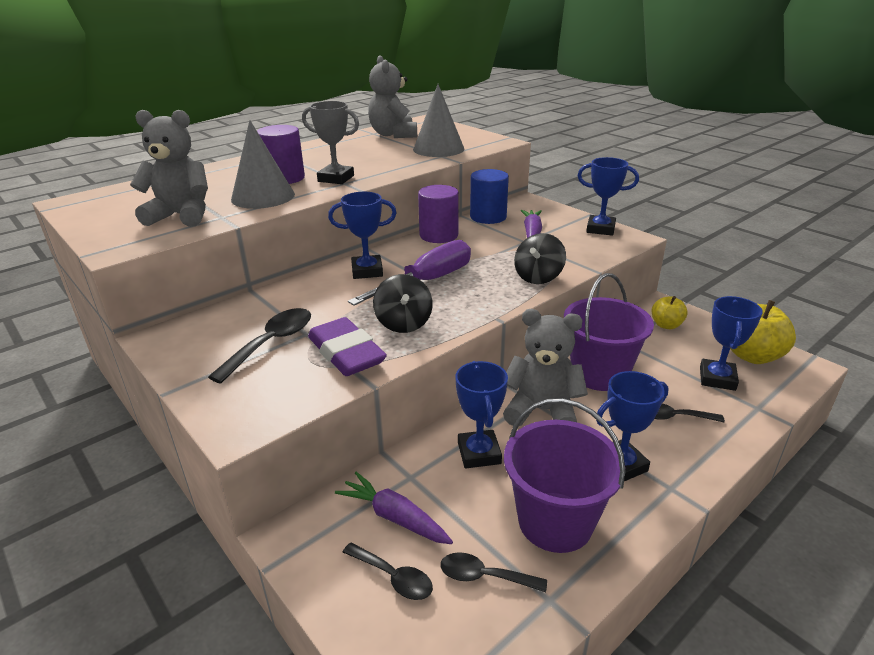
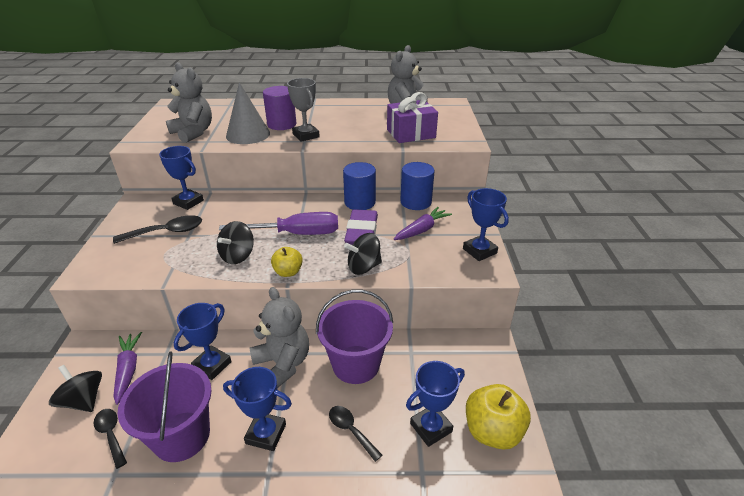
camera: 40 degrees right, 5 degrees up
(346, 353) = (184, 258): purple eraser -> purple eraser (362, 232)
(367, 271) = (279, 209): blue trophy -> blue trophy (188, 202)
(393, 577) = (83, 400): black spoon -> black spinning top
(438, 149) = (411, 133): grey cone -> purple gift
(439, 235) = (360, 202): purple cylinder -> blue cylinder
(666, 325) = (466, 360): yellow apple -> yellow apple (288, 272)

